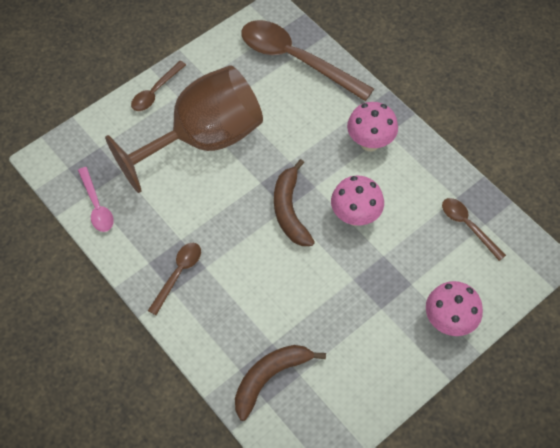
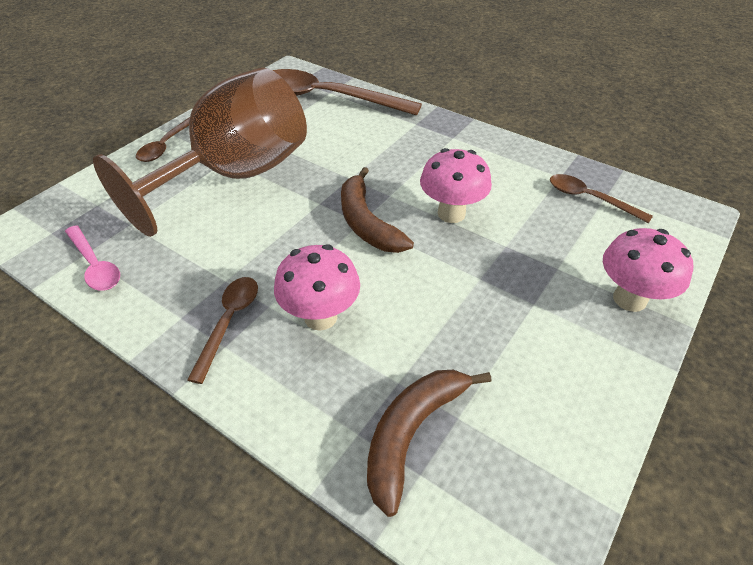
camera: 15 degrees left, 15 degrees down
(370, 142) = (437, 147): pink mushroom -> pink mushroom (320, 317)

